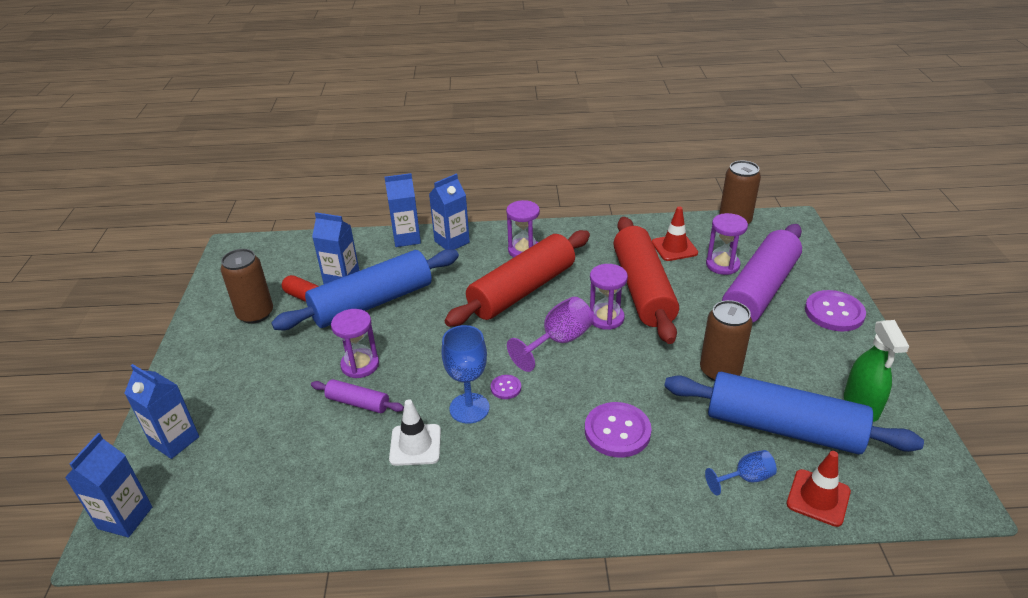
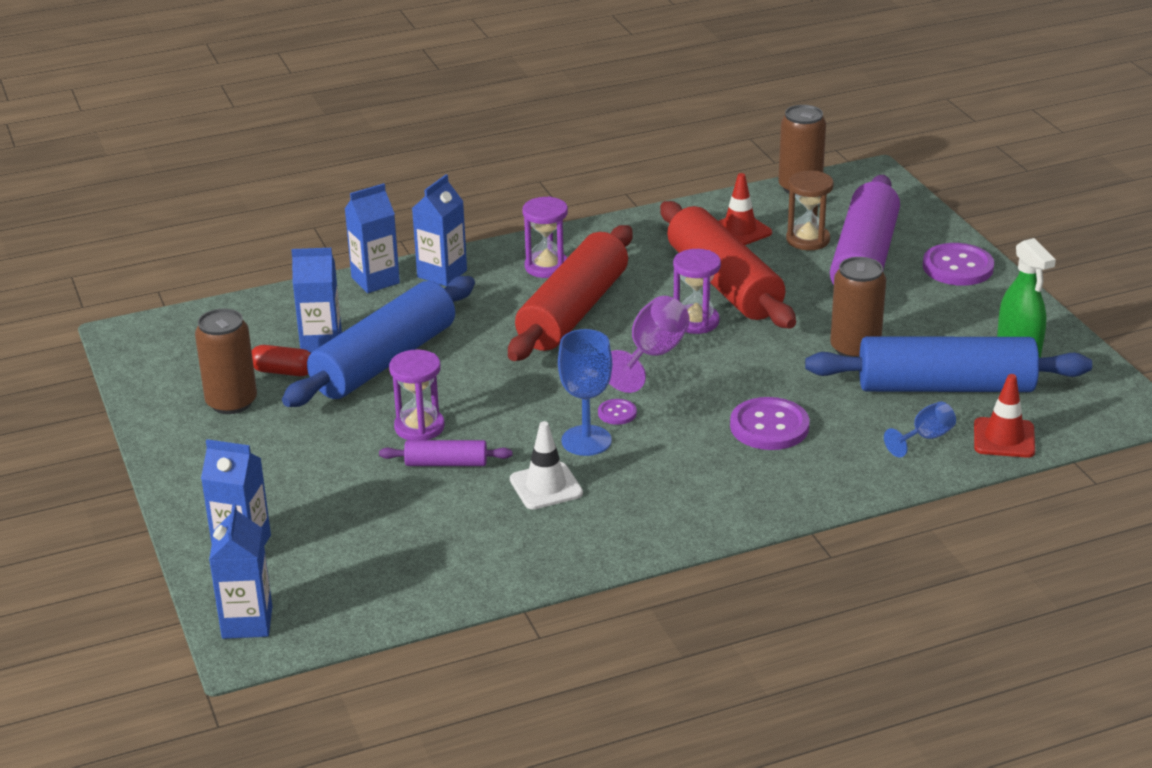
camera: 20 degrees left, 5 degrees down
(722, 265) = (808, 240): purple hourglass -> brown hourglass

